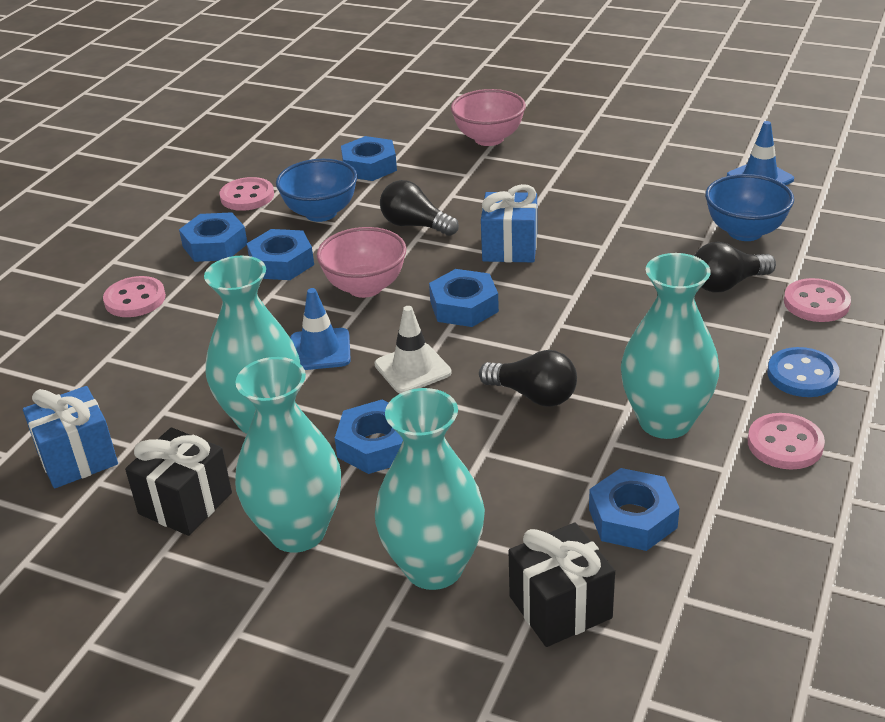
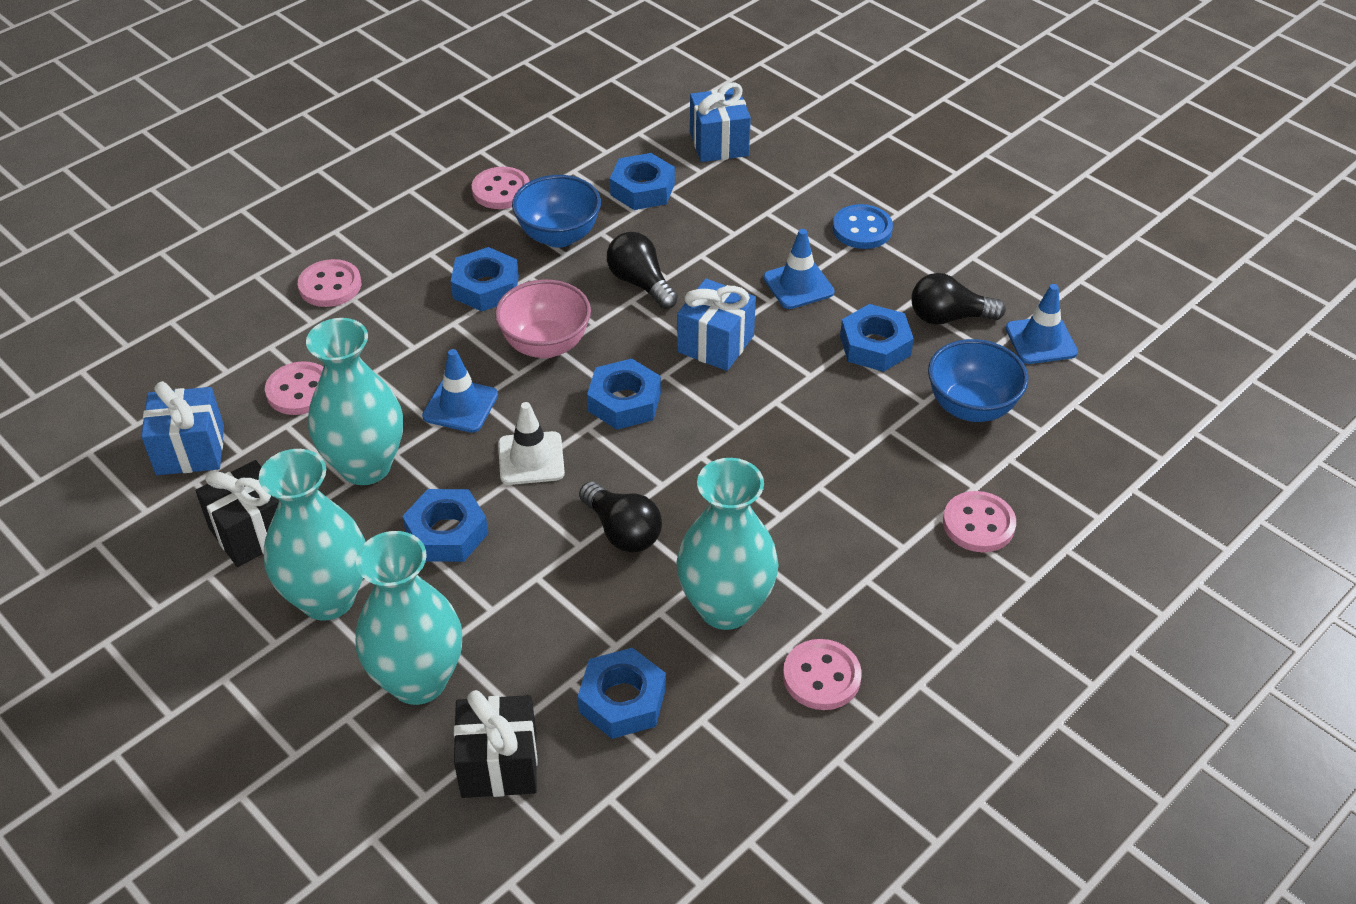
camera: 20 degrees right, 10 degrees up
(158, 382) = (300, 391): none -> pink button
(215, 245) = (437, 243): blue nut -> blue nut (875, 345)
(410, 124) = (719, 144): none -> blue gift
(489, 139) = (787, 191): pink bowl -> none
(546, 193) = (798, 285): none -> blue traffic cone
(727, 284) = (903, 467): black light bulb -> black light bulb (948, 317)
(802, 375) = (898, 605): blue button -> blue button (862, 229)

